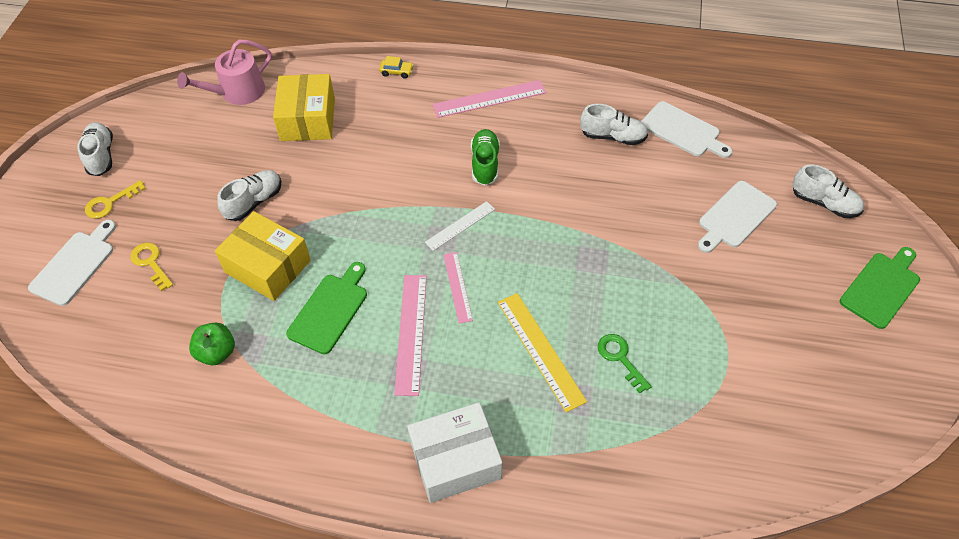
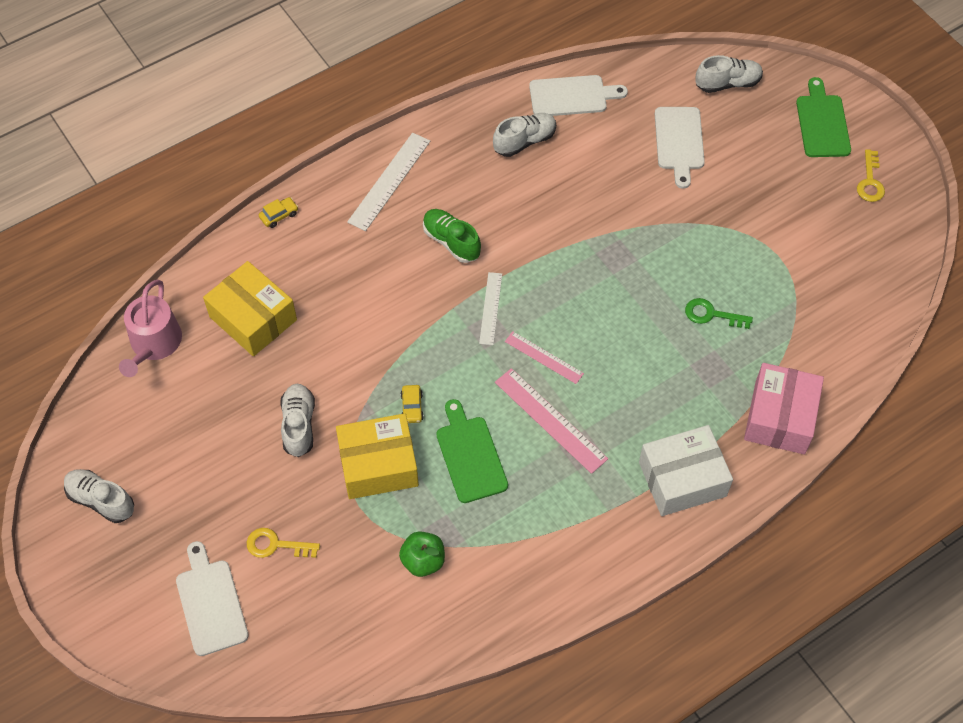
camera: 45 degrees left, 5 degrees up
(110, 203) = (169, 530): yellow key -> yellow key (870, 181)
(332, 247) = (412, 407): none -> yellow car
(455, 460) = (682, 479): white box -> white box turned 45 degrees clockwise
(489, 99) = (389, 181): pink ruler -> white ruler
(540, 350) = (654, 354): yellow ruler -> none
(588, 483) = (779, 417): none -> pink box

